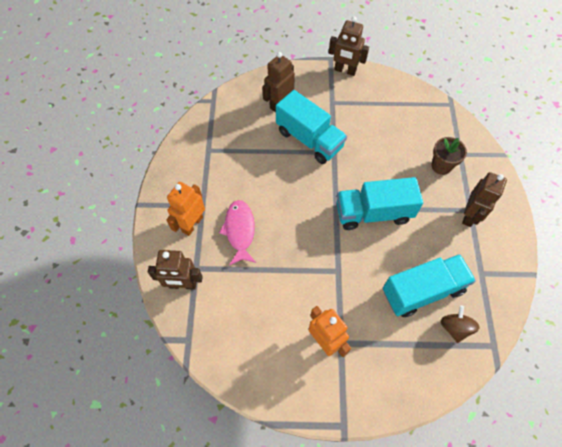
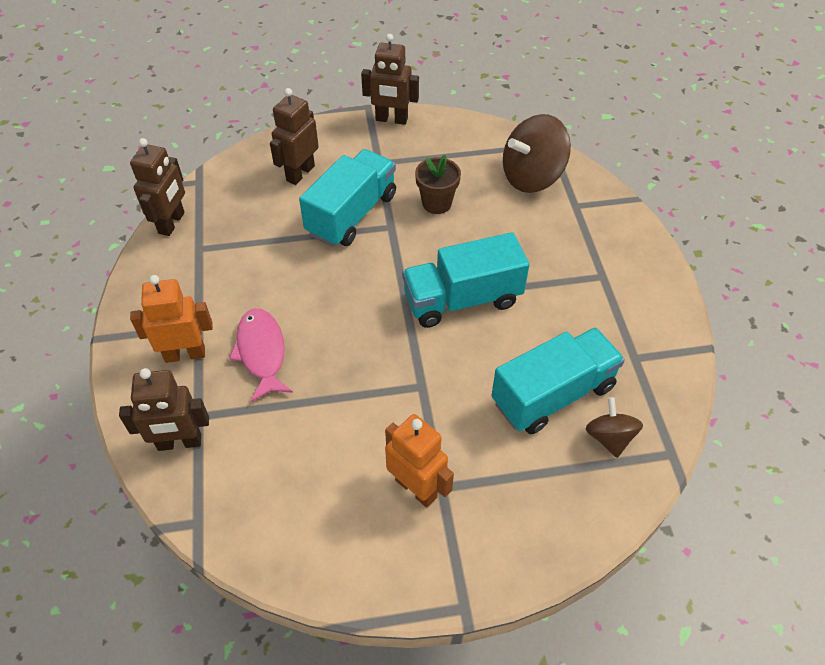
camera: 10 degrees left, 10 degrees down
(192, 224) = (185, 354): orange robot -> orange robot turned 60 degrees clockwise
(309, 139) = (352, 214): turquoise truck -> turquoise truck turned 90 degrees counterclockwise
(434, 128) = (532, 177): none -> brown spinning top
(441, 166) = (551, 224): brown flower pot -> brown flower pot (436, 203)
(470, 215) = (603, 283): brown robot -> brown robot (172, 223)

